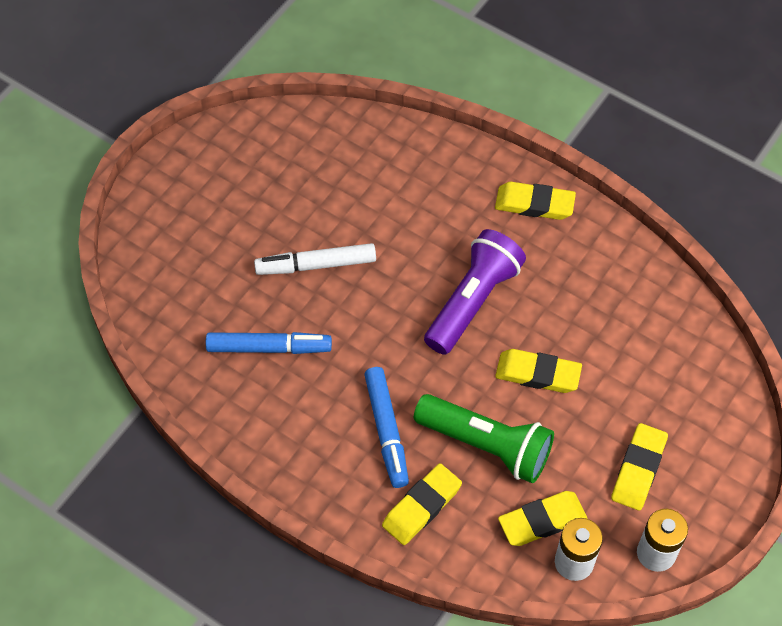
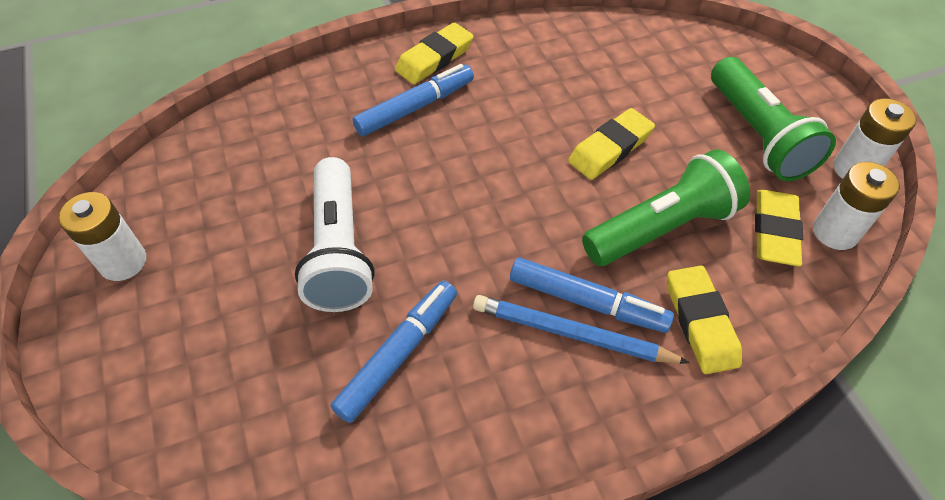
camera: 55 degrees left, 5 degrees down
(219, 158) = (123, 262): none -> white battery
(316, 265) = (339, 250): white marker -> white flashlight
(355, 434) = (572, 333): none -> blue pencil
(472, 301) = (494, 151): purple flashlight -> none
(473, 225) = (415, 107): none -> blue marker
(638, 469) = (758, 135): yellow eraser -> green flashlight

